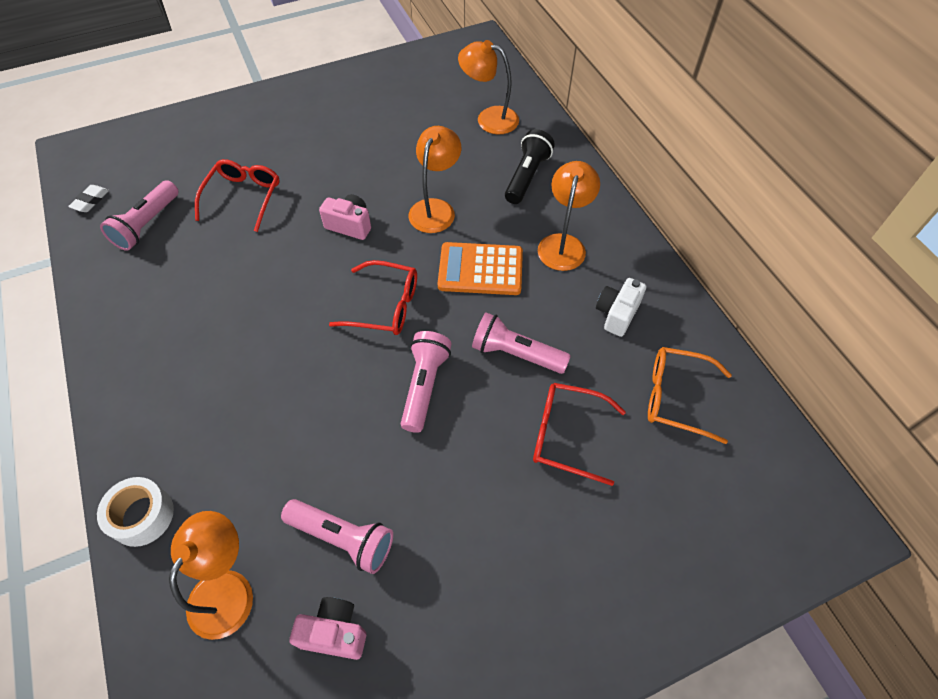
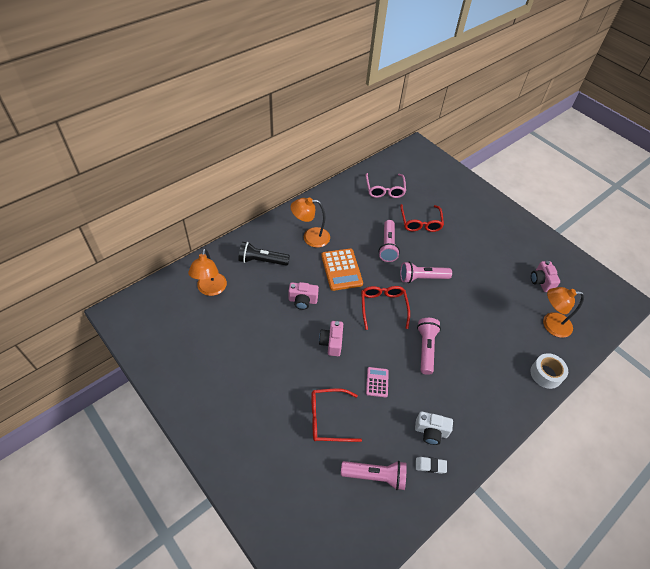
camera: 110 degrees left, 5 degrees down
(90, 201) = (368, 538): white eraser -> white eraser (430, 466)
(264, 261) = (377, 382): none -> pink calculator
(343, 538) = (507, 289): pink flashlight -> pink flashlight (426, 348)
(435, 208) = (302, 301): orange lamp -> pink camera
(617, 314) = (348, 212): white camera -> white camera (431, 432)
(677, 397) = (384, 189): orange glasses -> pink glasses

